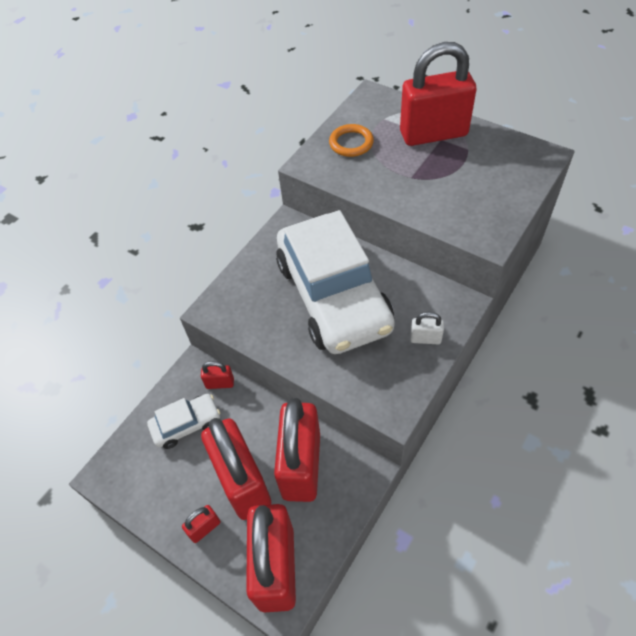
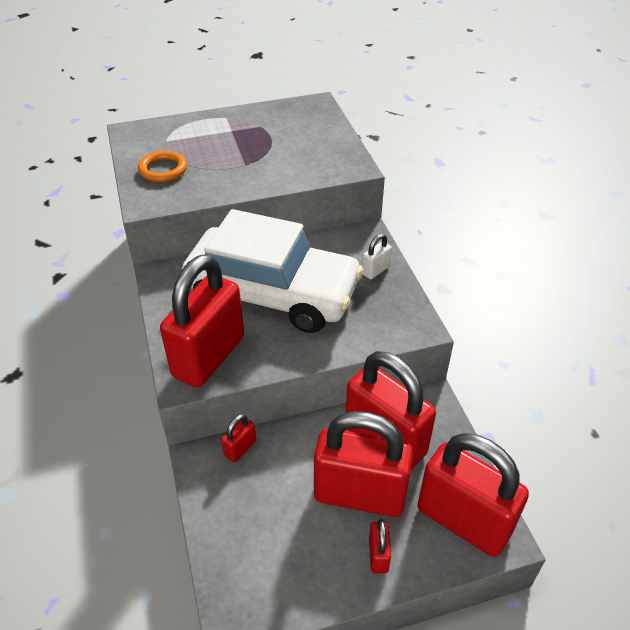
camera: 55 degrees left, 10 degrees down
(186, 424) = (254, 503): white car -> none
(433, 134) = (221, 130): red padlock -> red padlock (209, 356)

